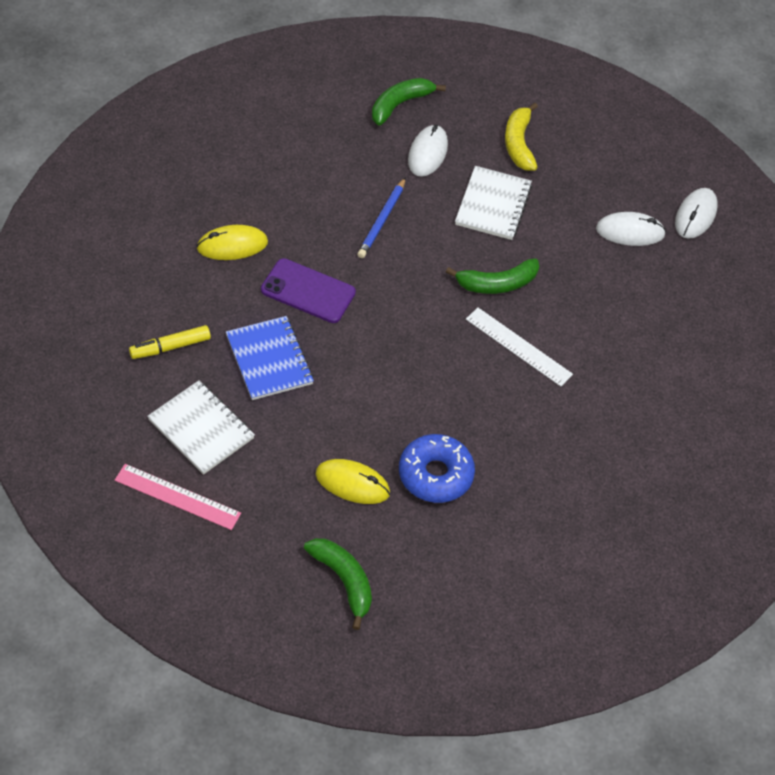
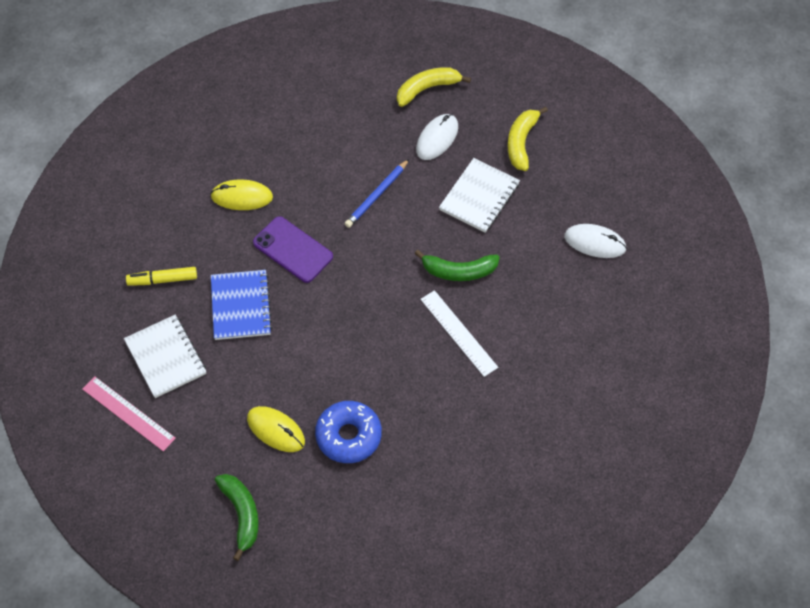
camera: 20 degrees right, 5 degrees up
(400, 104) = (427, 89): green banana -> yellow banana
(695, 215) = (660, 237): white mouse -> none

